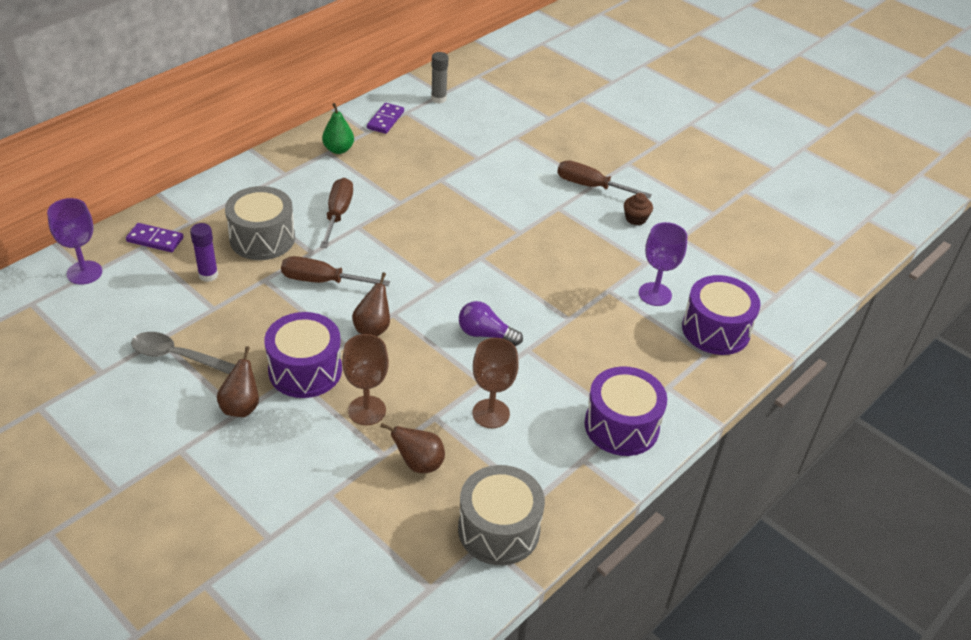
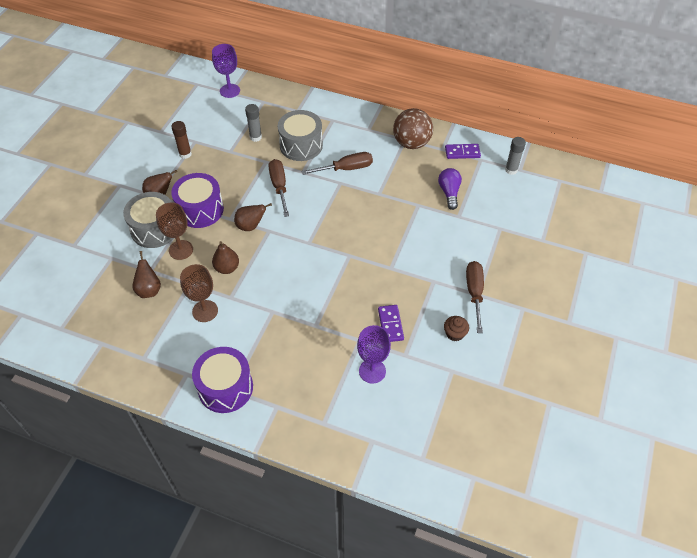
camera: 70 degrees right, 10 degrees up
(155, 240) = (272, 104): purple domino -> purple domino (390, 324)
(178, 357) = (185, 154): grey spoon -> brown glue stick
(208, 275) = (255, 137): purple glue stick -> grey glue stick
(338, 149) = (411, 143): green pear -> brown ball
(431, 372) = (227, 268): none -> brown pear
(485, 334) = (275, 284): purple light bulb -> purple light bulb (449, 193)
(499, 529) = (112, 347): grey drum -> grey drum (154, 229)
(716, 330) = (354, 423): purple drum -> none

